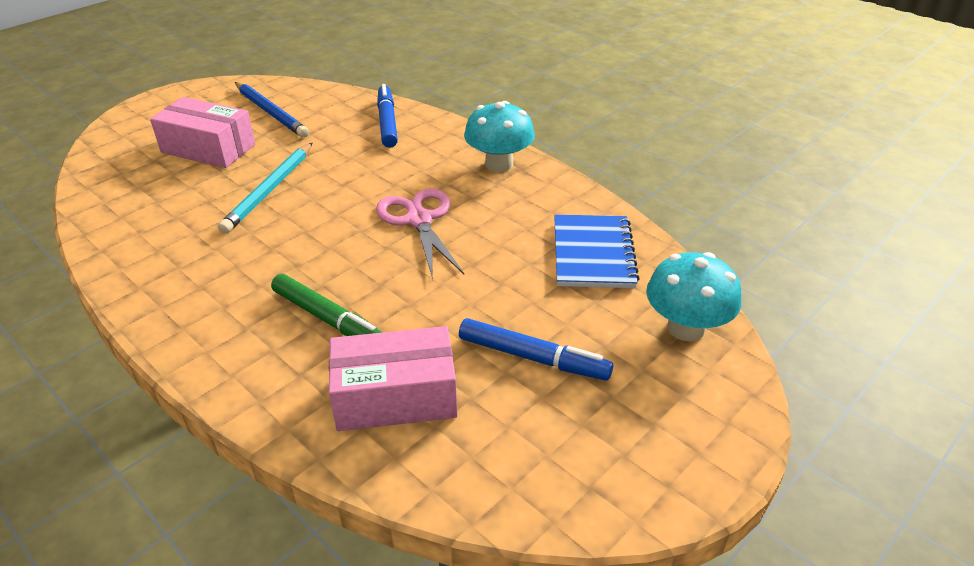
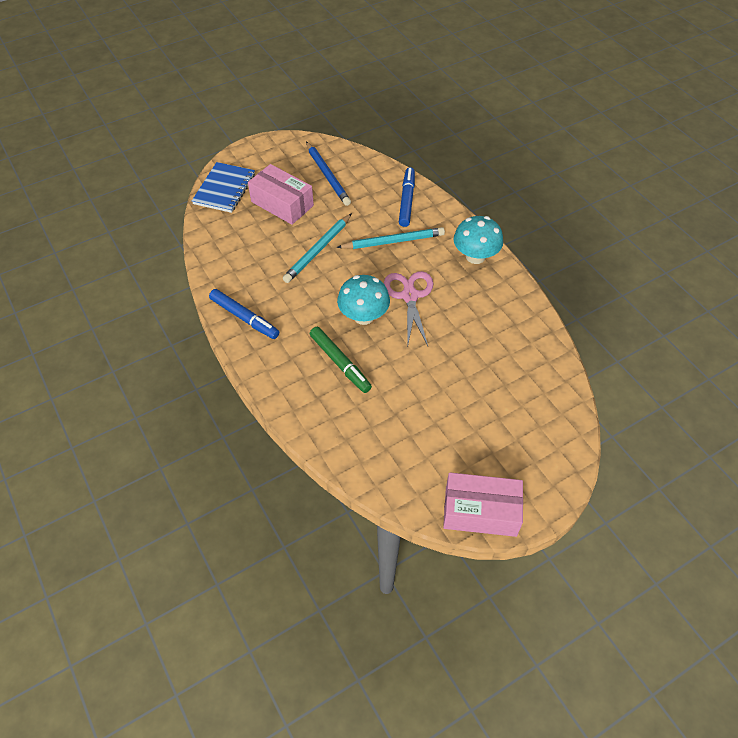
camera: 15 degrees right, 15 degrees up
(379, 165) = (393, 241): none -> turquoise pencil
(395, 396) = (368, 424): pink box -> pink box (480, 511)
(532, 357) = (453, 416): blue marker -> blue marker (244, 317)
(593, 254) = (515, 347): blue notebook -> blue notebook (224, 189)
(686, 328) = (554, 416): turquoise mushroom -> turquoise mushroom (363, 316)

